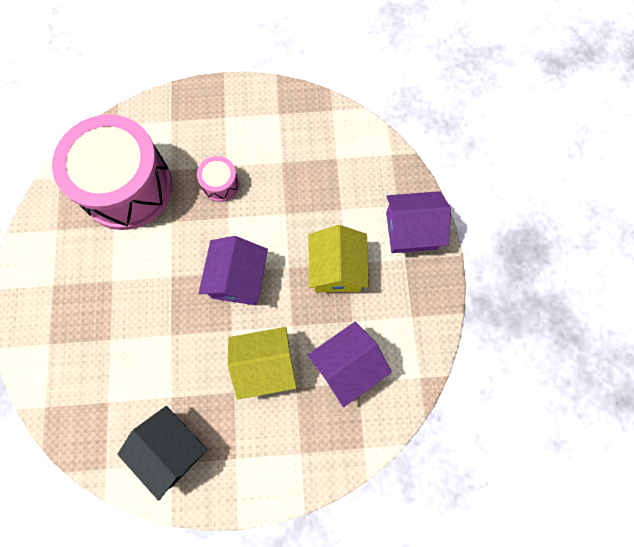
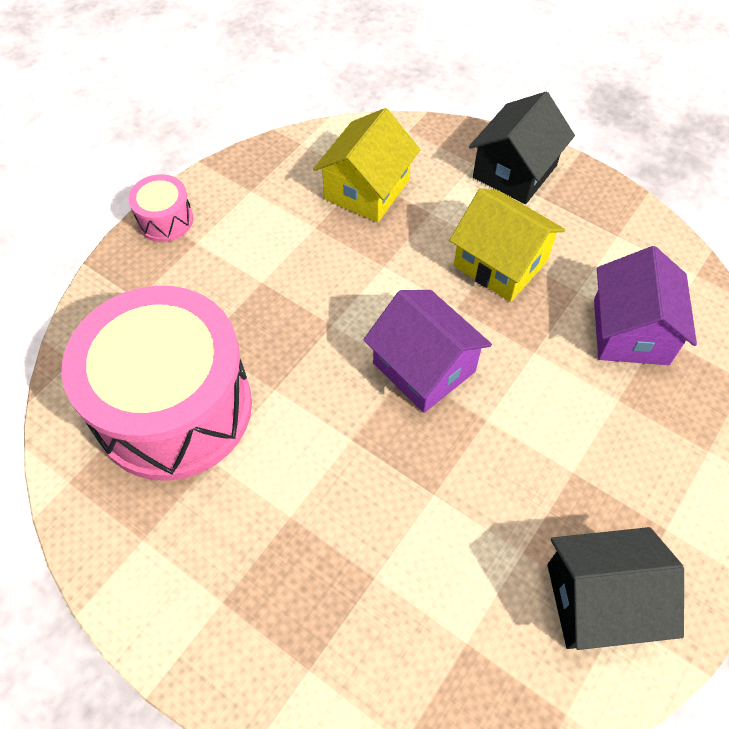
camera: 50 degrees left, 15 degrees down
(220, 184) = (280, 303): pink drum -> pink drum (165, 220)
(265, 365) = (563, 413): yellow house -> yellow house (367, 189)
(411, 230) = (514, 171): purple house -> black house

